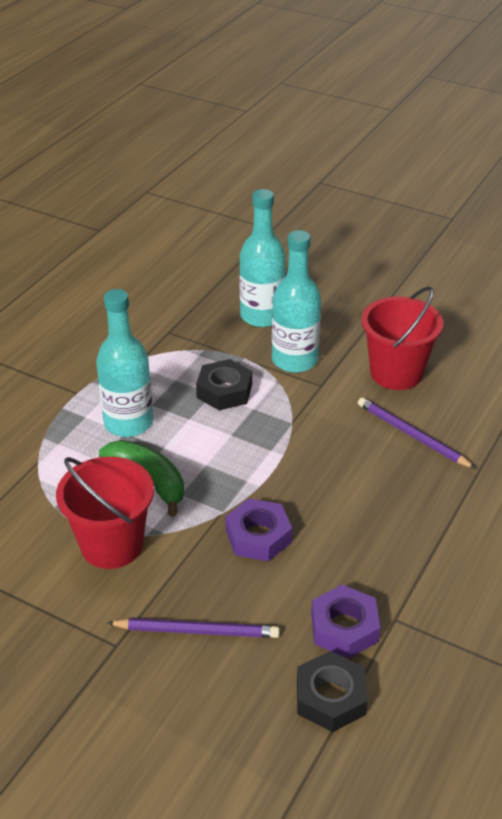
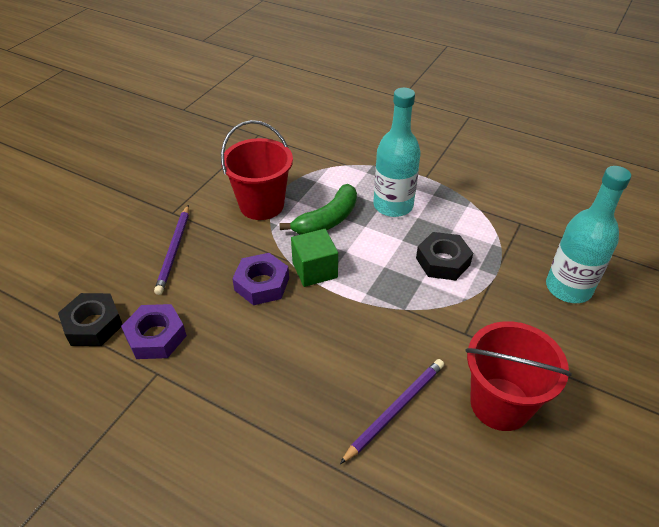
camera: 90 degrees right, 5 degrees up
(235, 491) = (314, 270): none -> green cube
(294, 360) = (501, 313): turquoise bottle -> none

